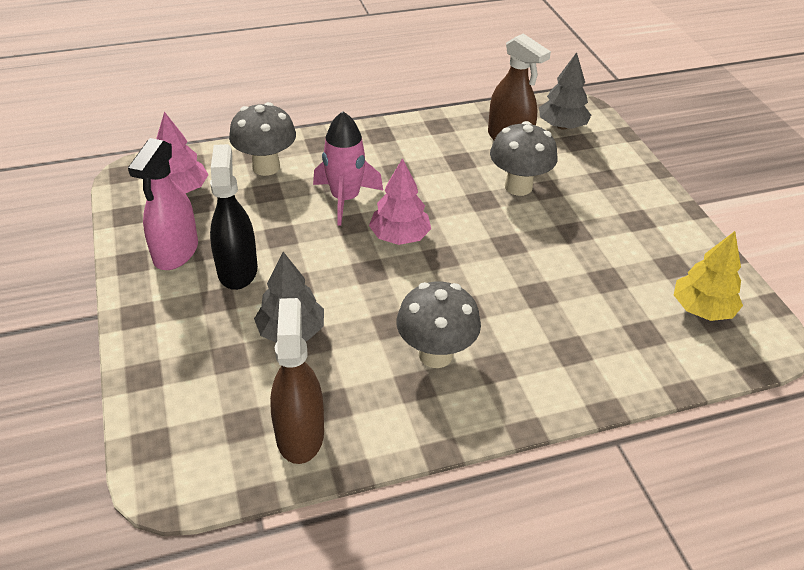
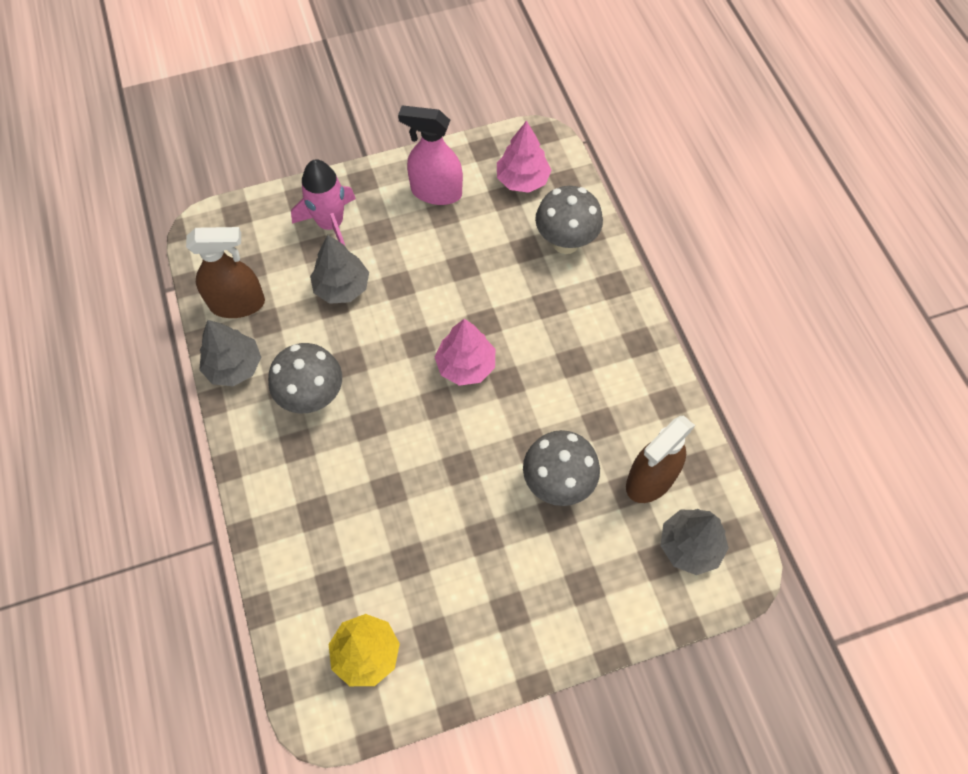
camera: 90 degrees right, 20 degrees up
(237, 270) = (415, 239): black spray bottle -> none
(345, 199) = (521, 315): pink rocket -> pink rocket (330, 224)
(392, 432) = (234, 366): none -> grey tree

